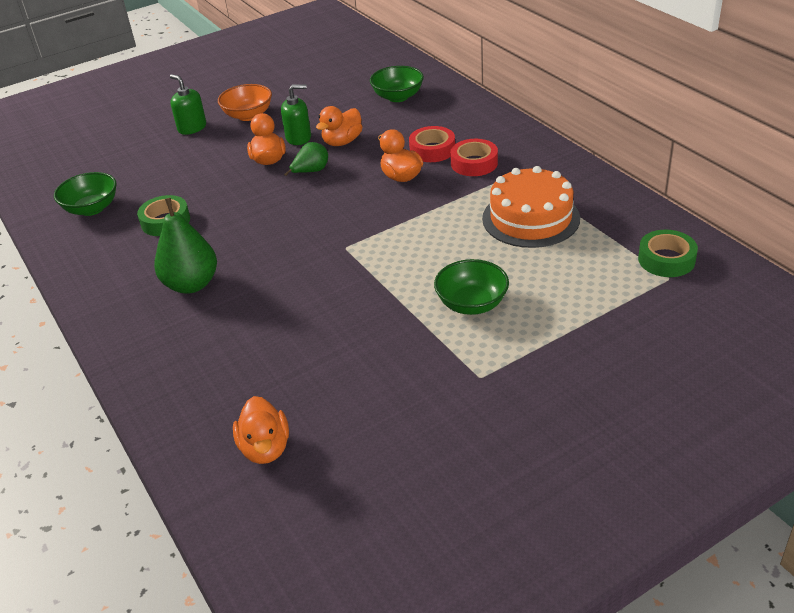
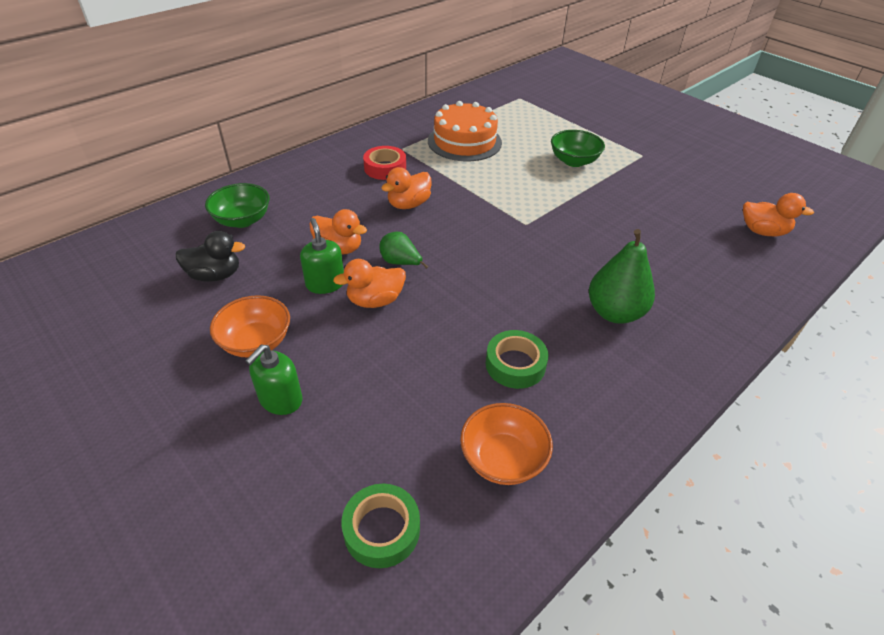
camera: 105 degrees left, 5 degrees up
(92, 208) = (503, 459): green bowl -> orange bowl
(265, 448) = (762, 231): orange duck -> orange duck turned 45 degrees clockwise
(328, 93) = (215, 275): none -> black duck
(432, 150) = (360, 190): red tape -> none
(666, 259) = (501, 98): green tape -> green tape (382, 529)

